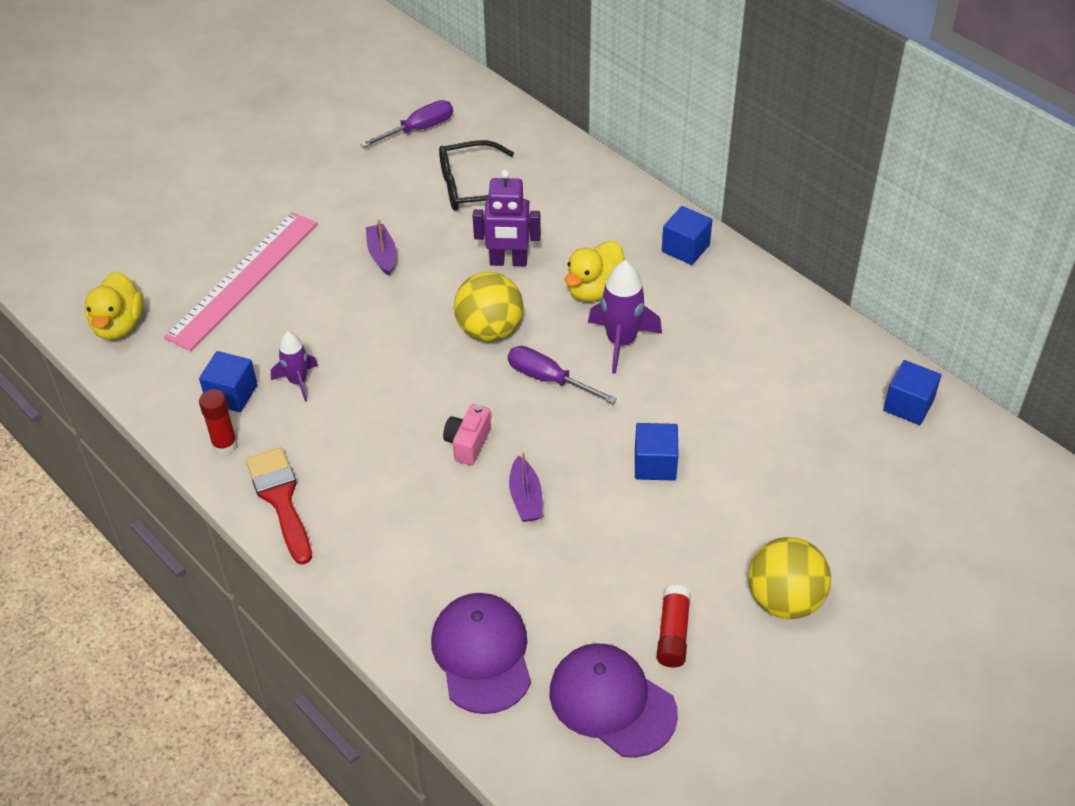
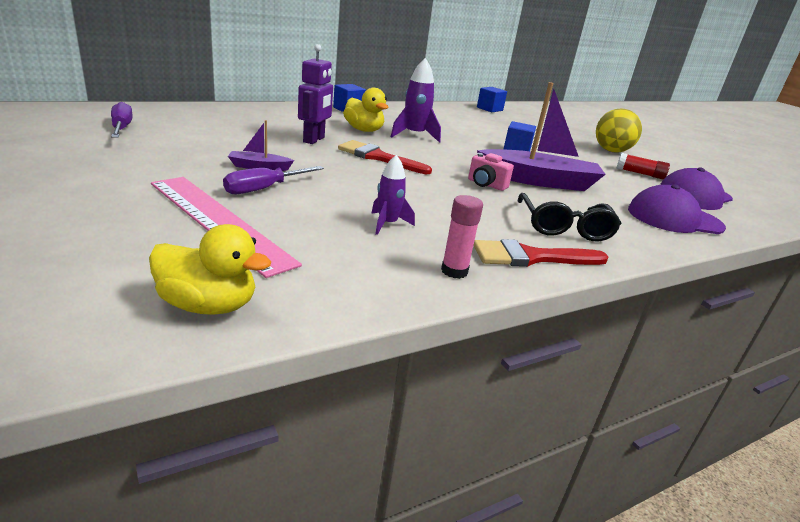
camera: 80 degrees left, 20 degrees down
(225, 445) = (454, 271): red glue stick -> pink glue stick
(232, 394) = (385, 255): blue cube -> none
(472, 187) = (220, 131): black glasses -> black glasses (564, 227)
(489, 330) = (378, 157): yellow ball -> red brush
(525, 498) = (539, 181): purple boat -> purple boat, size x2.20
(548, 379) = (436, 155): purple screwdriver -> purple screwdriver (264, 189)

